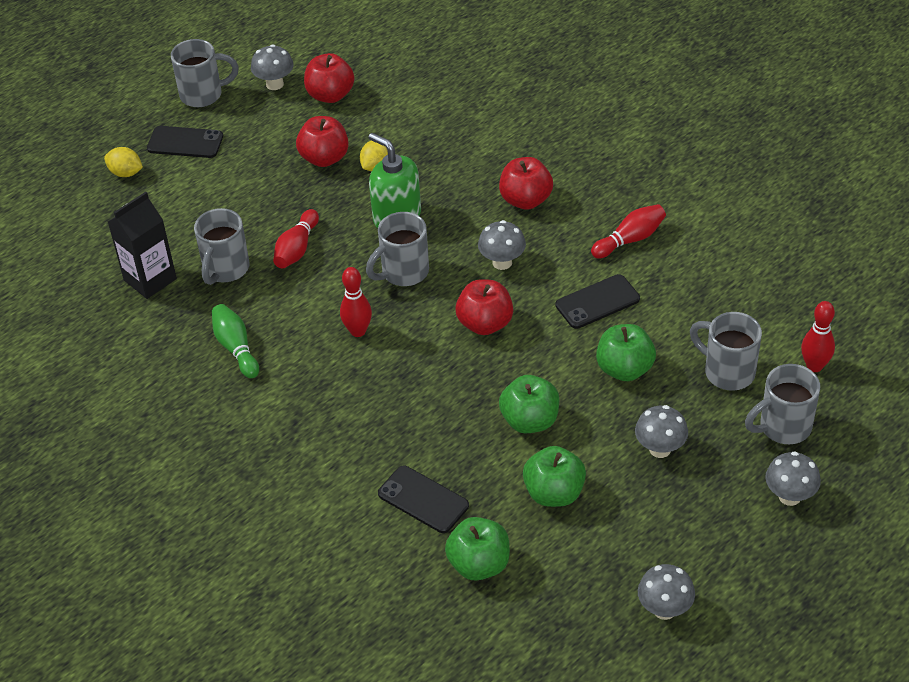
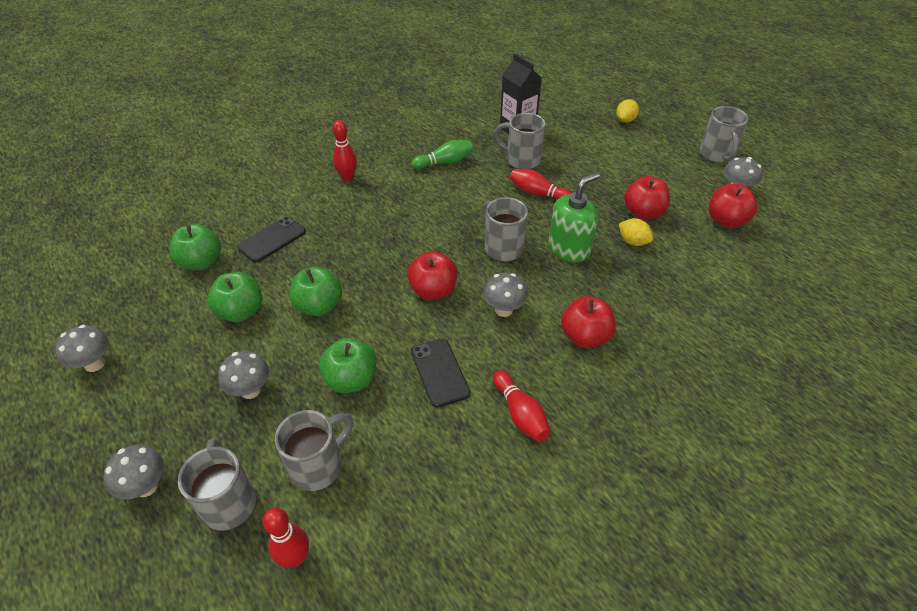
camera: 95 degrees right, 0 degrees up
(185, 142) = (659, 145): black phone -> none
(358, 331) = (444, 219): red bowling pin -> red bowling pin (347, 177)

